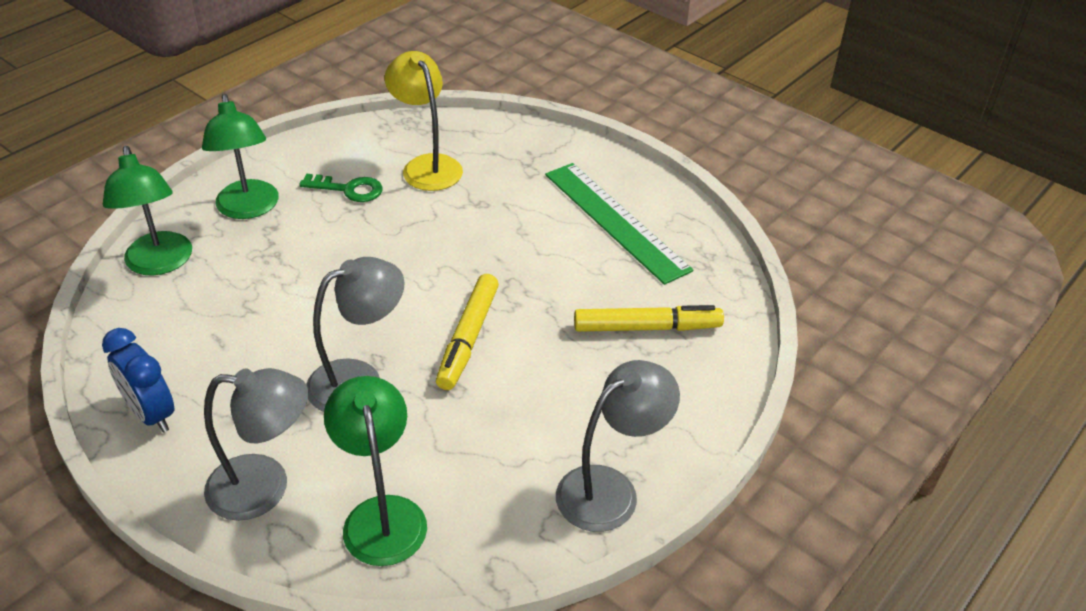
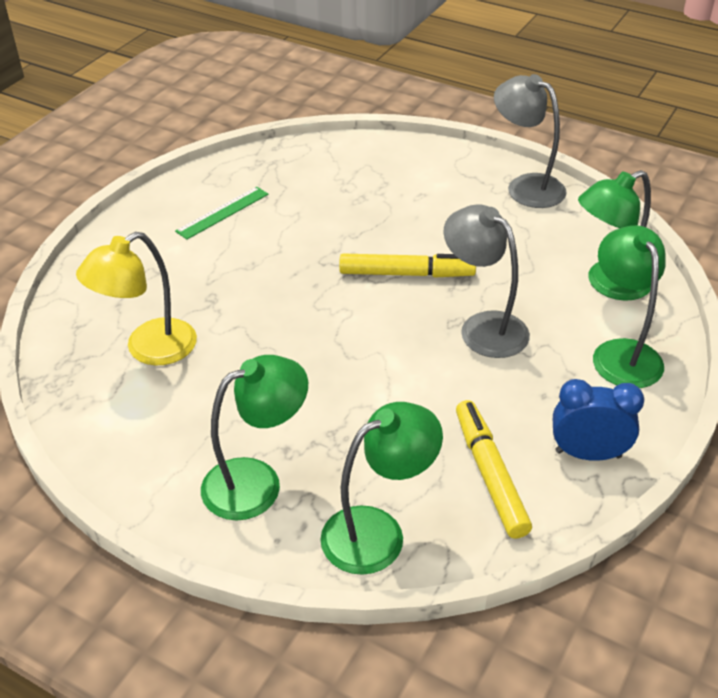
camera: 100 degrees left, 0 degrees up
(151, 414) = (588, 454): blue clock -> blue clock turned 120 degrees counterclockwise
(265, 487) = (621, 353): grey lamp -> green lamp
(349, 189) = (203, 403): green key -> none
(615, 221) = (222, 212): green ruler -> green ruler, size x0.55
(647, 327) = (358, 184): yellow marker -> yellow marker (490, 474)

